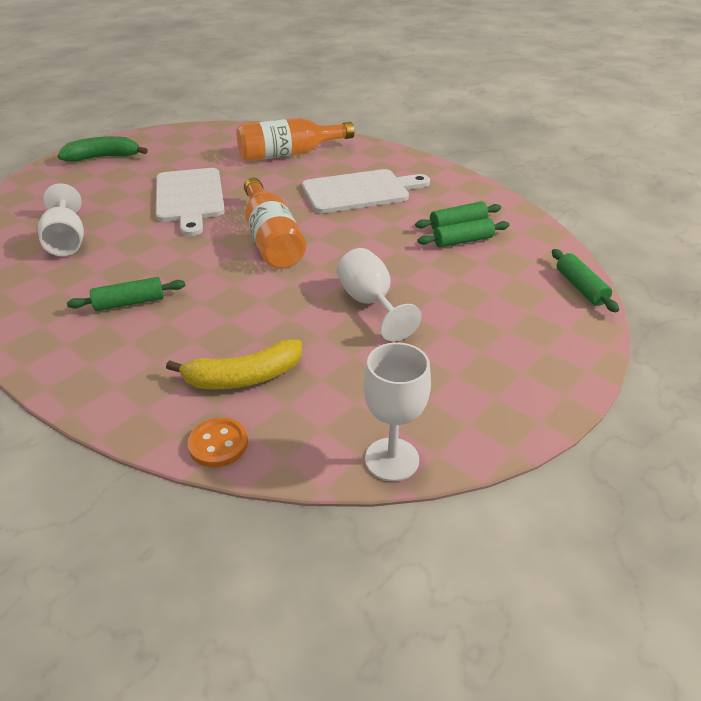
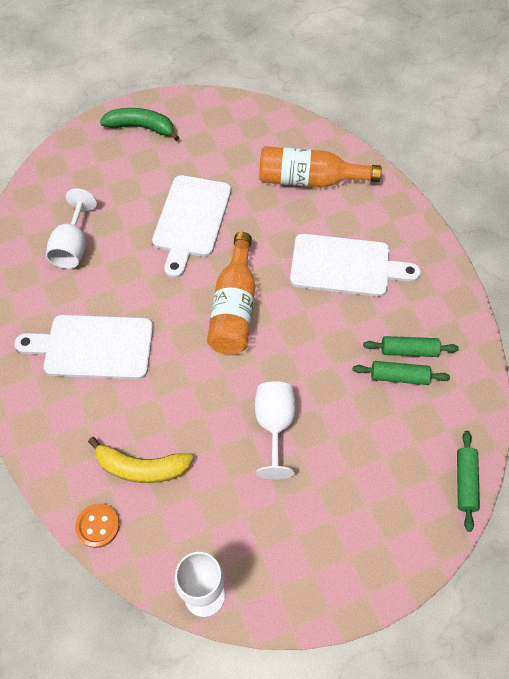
camera: 25 degrees right, 20 degrees up
(130, 303) = (93, 347): green rolling pin -> white cutting board

